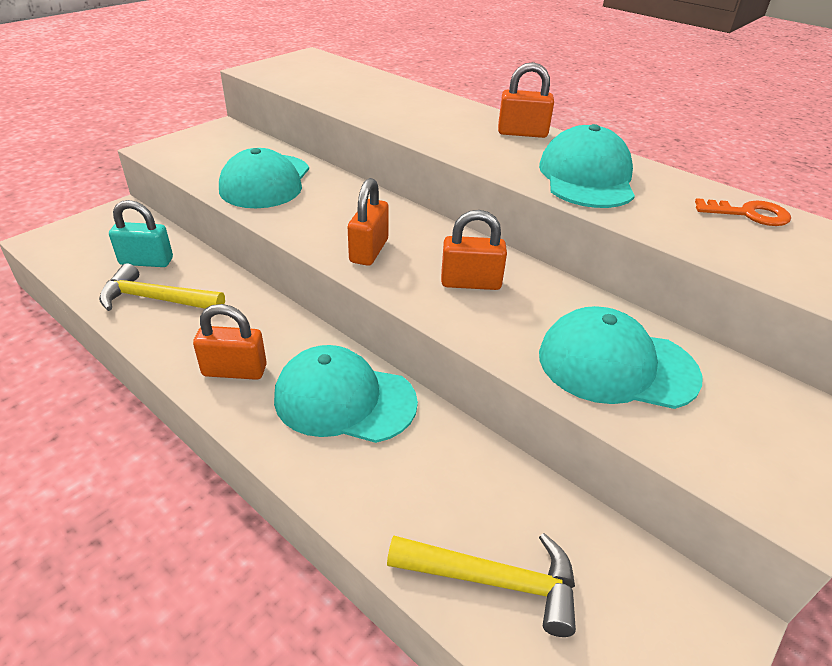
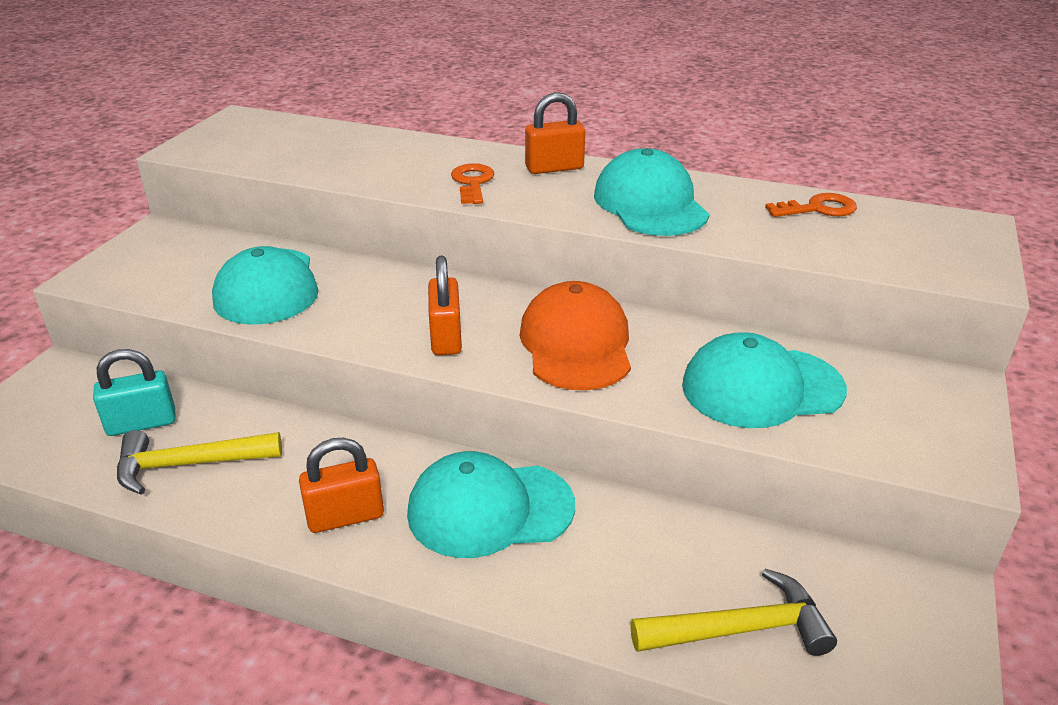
camera: 20 degrees left, 5 degrees down
(446, 131) = (472, 183): none -> orange key
(470, 283) = (576, 344): orange padlock -> orange cap

